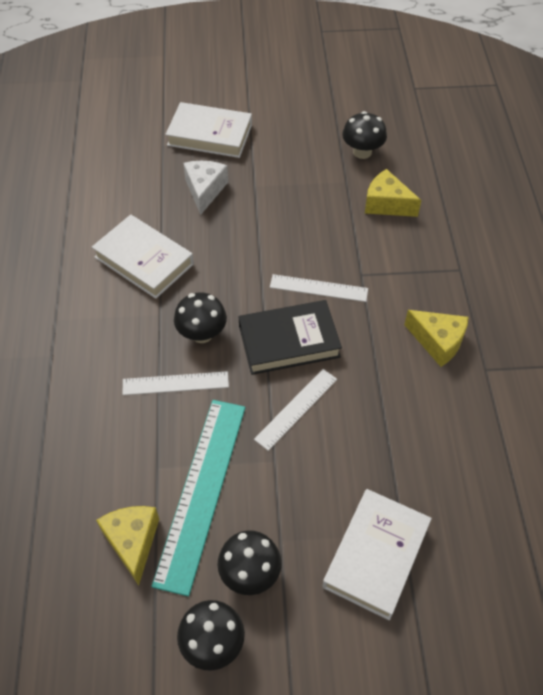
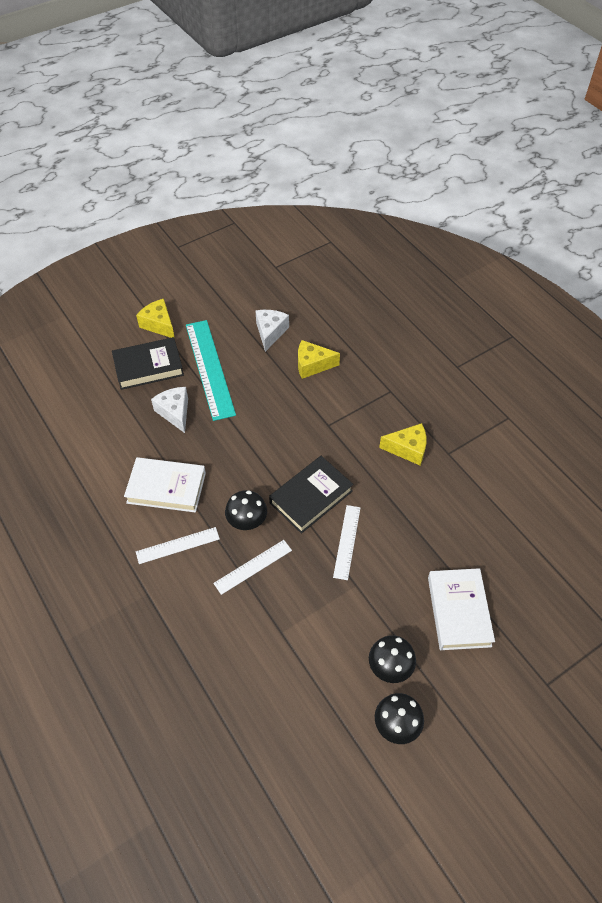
camera: 30 degrees left, 0 degrees up
(133, 542) = (300, 691): yellow cheese -> yellow cheese (159, 324)
(201, 491) = (322, 631): turquoise ruler -> turquoise ruler (209, 368)
(210, 135) = (148, 367): white book -> black book
(318, 288) = (306, 448): white ruler -> white ruler (177, 545)
(362, 152) = (270, 332): black mushroom -> white cheese

